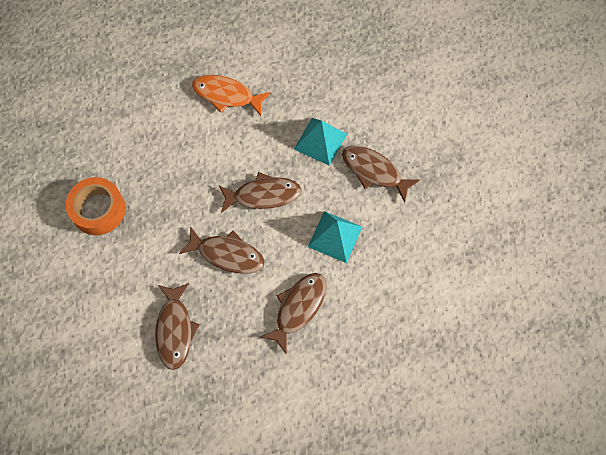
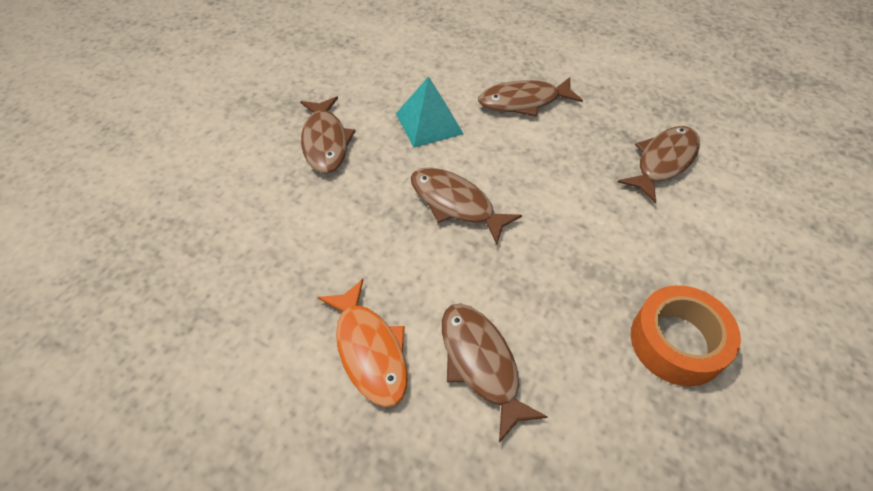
camera: 135 degrees left, 15 degrees down
(227, 254) = (550, 182): brown fish -> brown fish (481, 363)
(320, 141) = (335, 206): turquoise pyramid -> none

